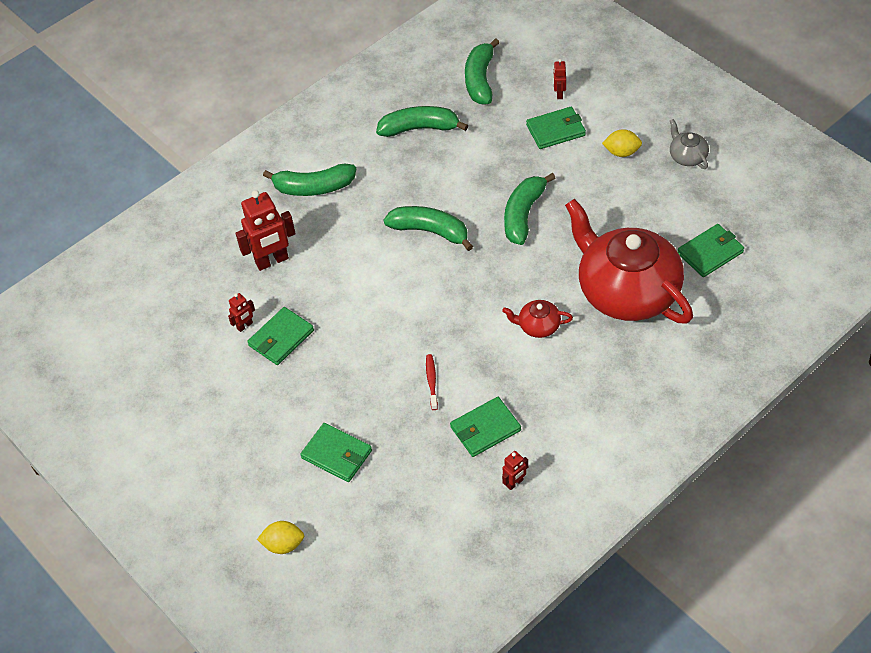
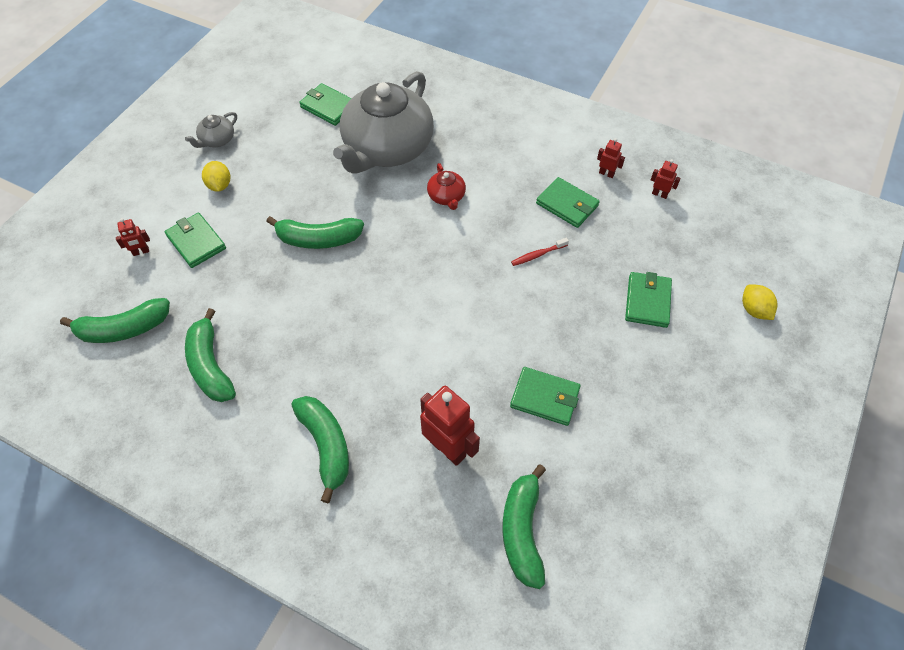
camera: 115 degrees left, 5 degrees up
(245, 326) = (544, 440): red robot -> red robot (659, 194)
(430, 231) = (361, 309): green banana -> green banana (522, 530)
(627, 291) = (387, 148): red teapot -> grey teapot

